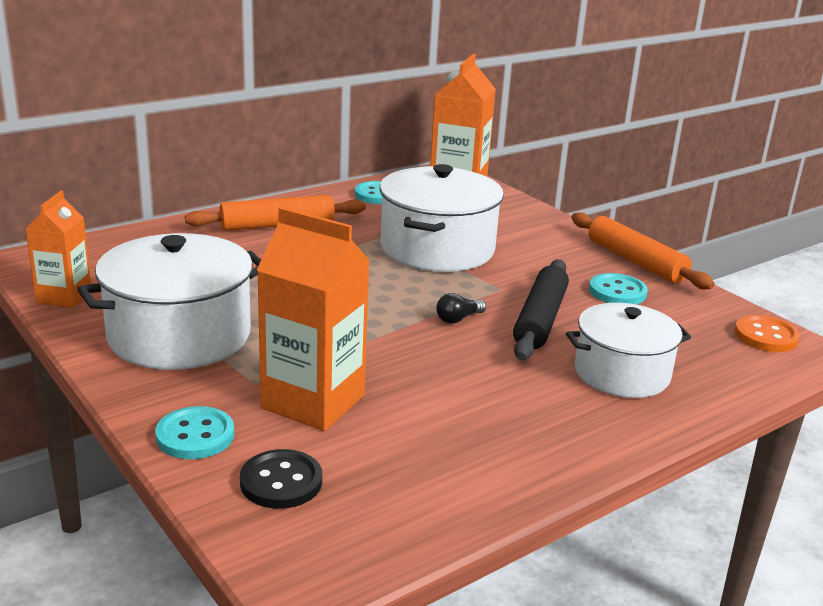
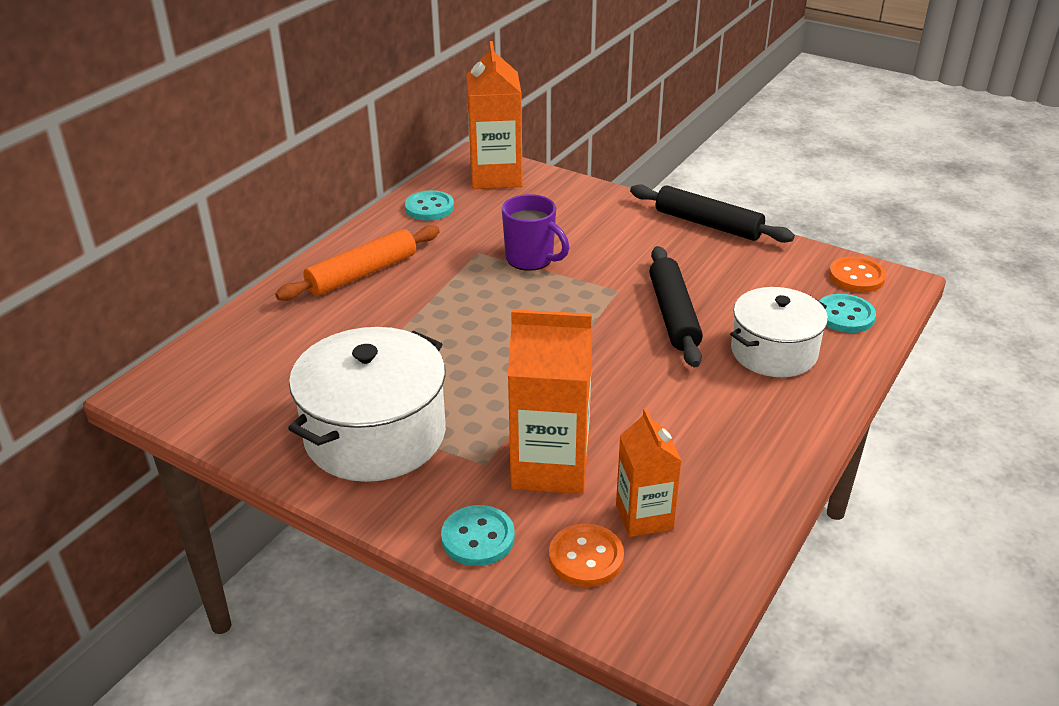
camera: 20 degrees left, 10 degrees up
(64, 296) = (224, 425): orange carton -> orange carton (644, 517)
(281, 482) = (586, 557): black button -> orange button
(437, 249) = (531, 259): white pot -> purple mug
(458, 319) = (606, 336): black light bulb -> none
(617, 292) = (715, 264): turquoise button -> turquoise button (845, 315)
(635, 261) = (708, 224): orange rolling pin -> black rolling pin

